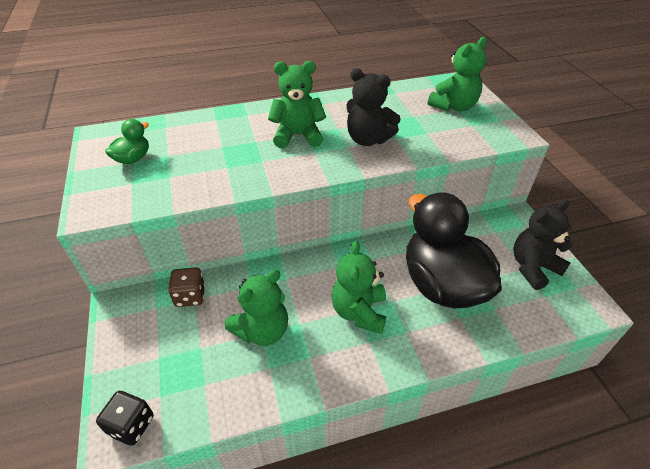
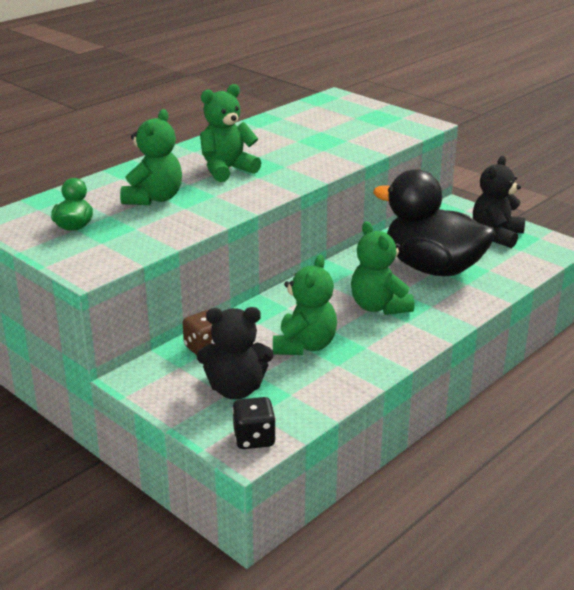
camera: 30 degrees left, 15 degrees down
(368, 139) = (298, 157): black teddy bear -> black teddy bear (236, 389)
(454, 106) = (350, 116): green teddy bear -> green teddy bear (154, 198)

